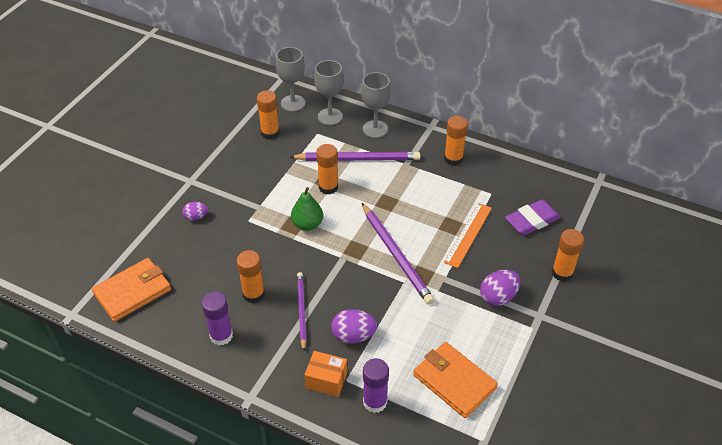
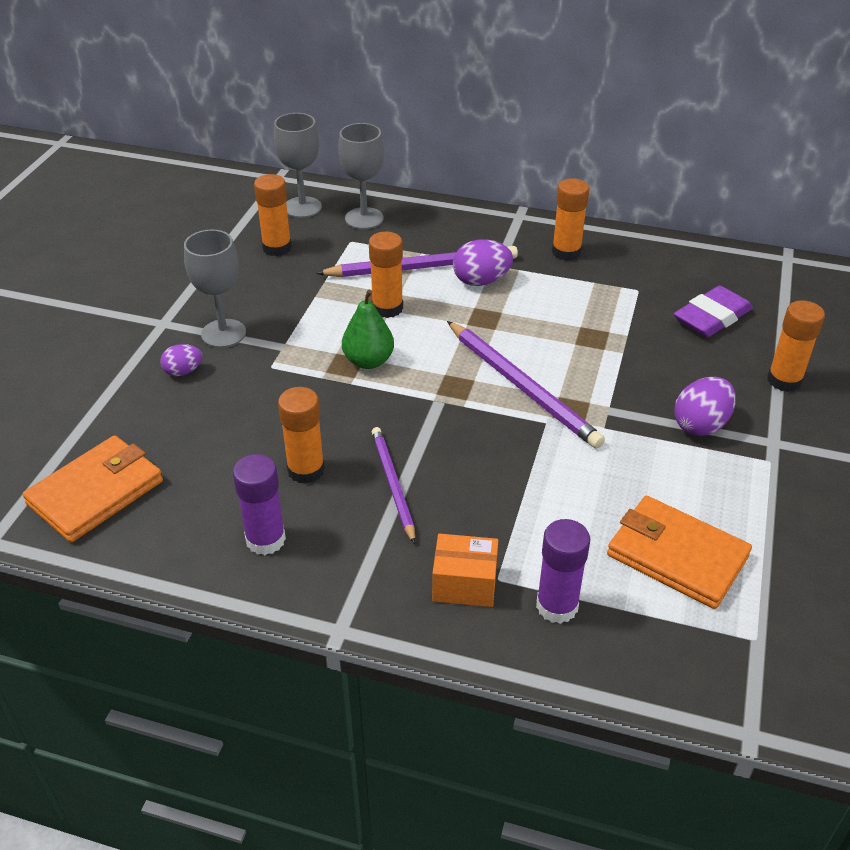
camera: 10 degrees left, 5 degrees down
(353, 336) = (490, 510): purple egg -> purple egg (481, 281)
(375, 129) = (437, 227): grey goblet -> grey goblet (223, 333)
(468, 234) = (623, 346): orange ruler -> none

